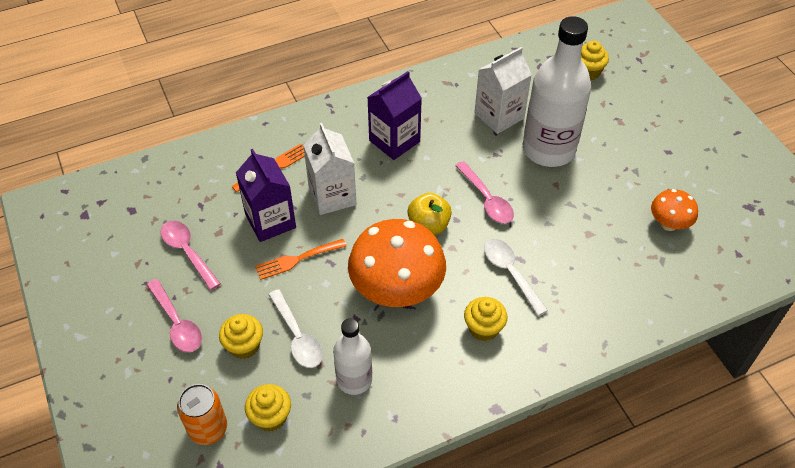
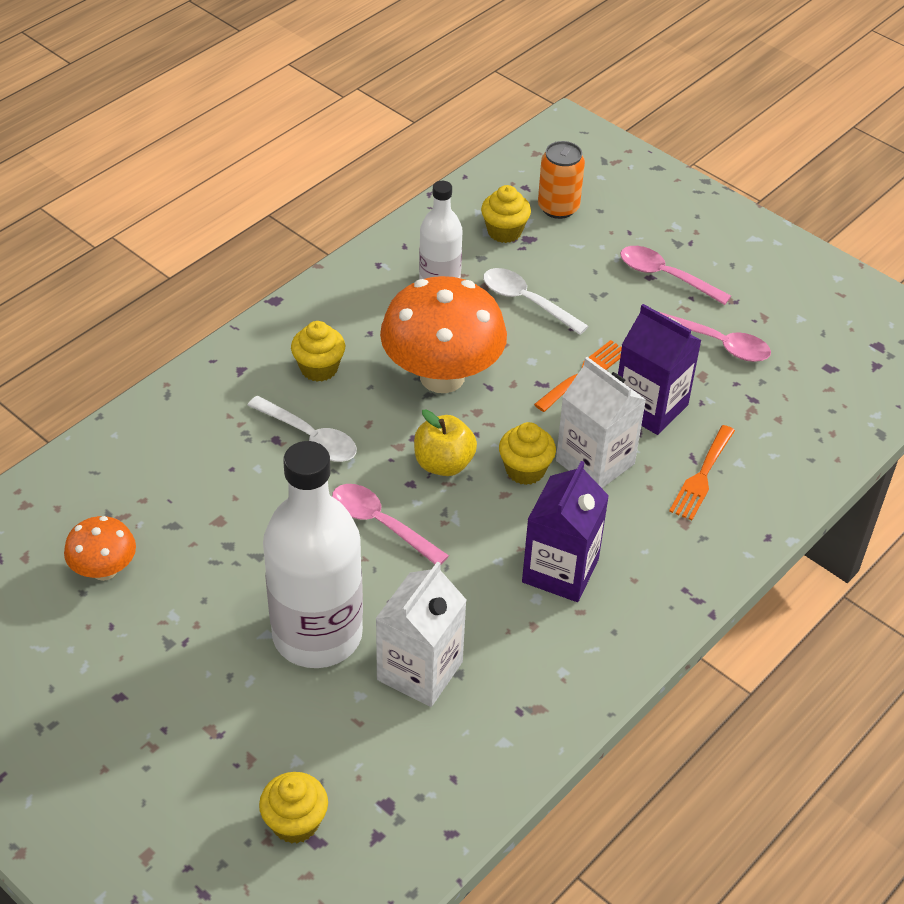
camera: 155 degrees right, 5 degrees down
(244, 346) = (577, 277): yellow cupcake -> yellow cupcake (525, 470)

